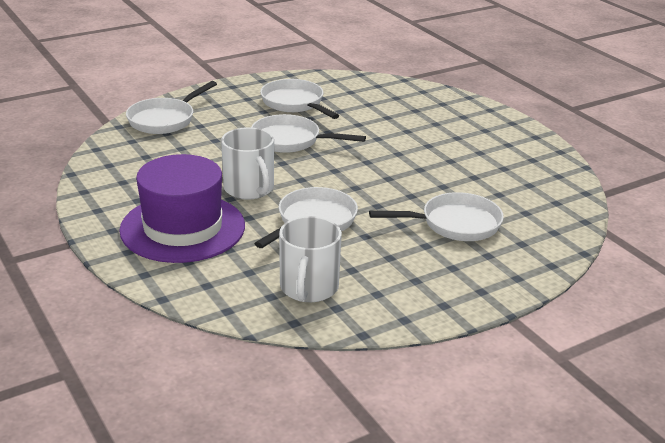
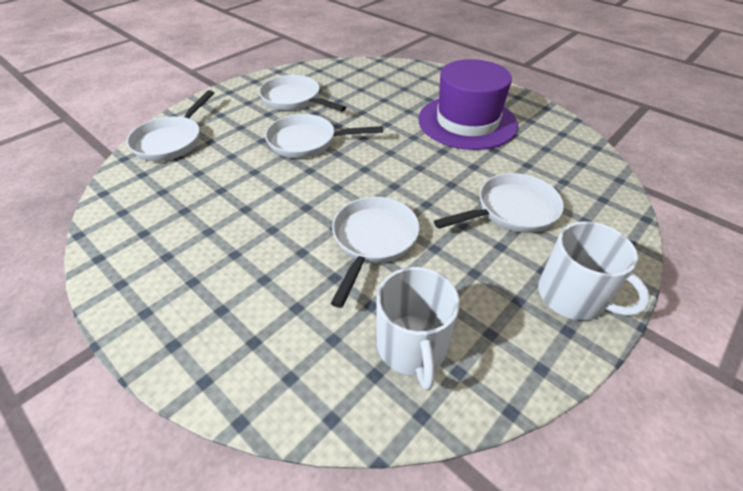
camera: 15 degrees left, 15 degrees up
(183, 228) = (232, 287): purple hat -> purple hat (467, 122)
(249, 189) = (288, 211): white mug -> white mug (572, 296)

